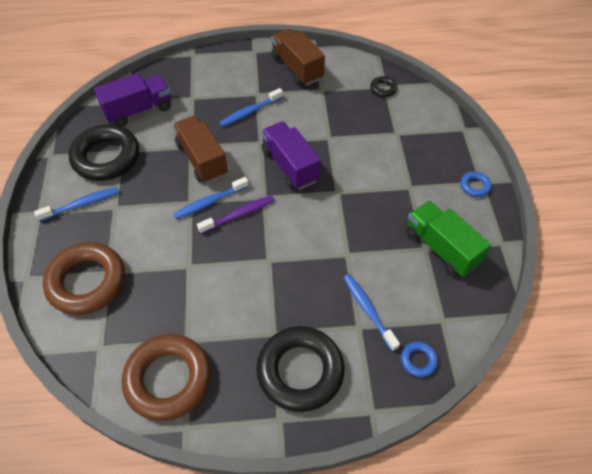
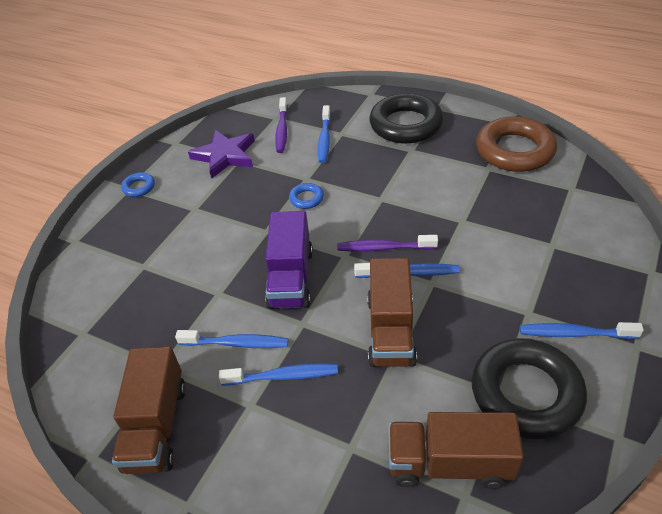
camera: 145 degrees left, 10 degrees down
(87, 282) = (578, 243): brown ring -> none
(138, 110) = (449, 463): purple truck -> brown truck
(290, 116) = (237, 343): none -> blue toothbrush
(383, 89) = (89, 330): black ring -> none
(418, 360) = (316, 105): blue ring -> blue ring (306, 198)
(420, 304) = (282, 130): none -> purple toothbrush
(441, 248) = (225, 156): green truck -> purple star

